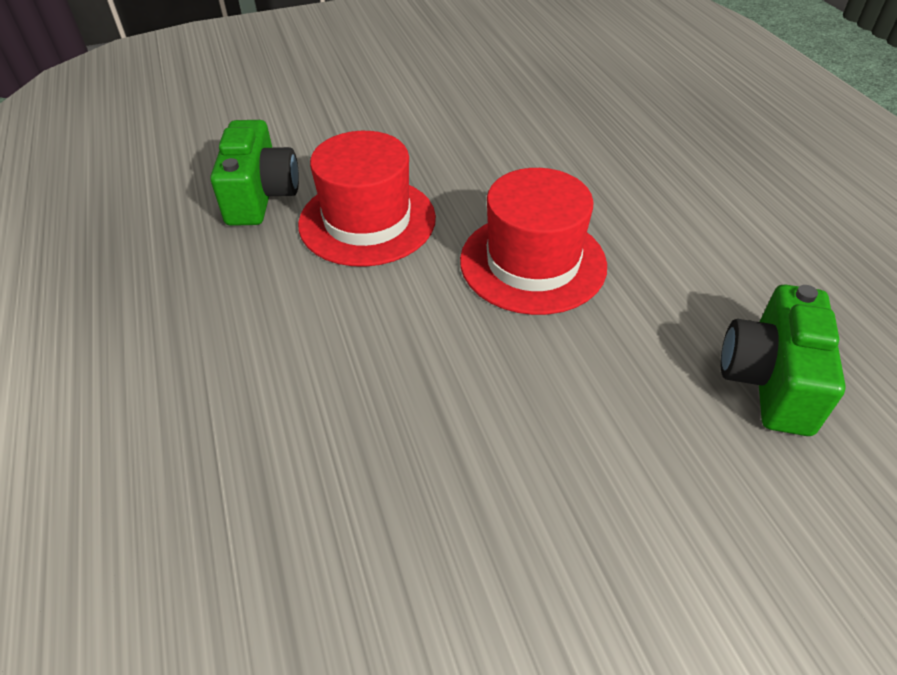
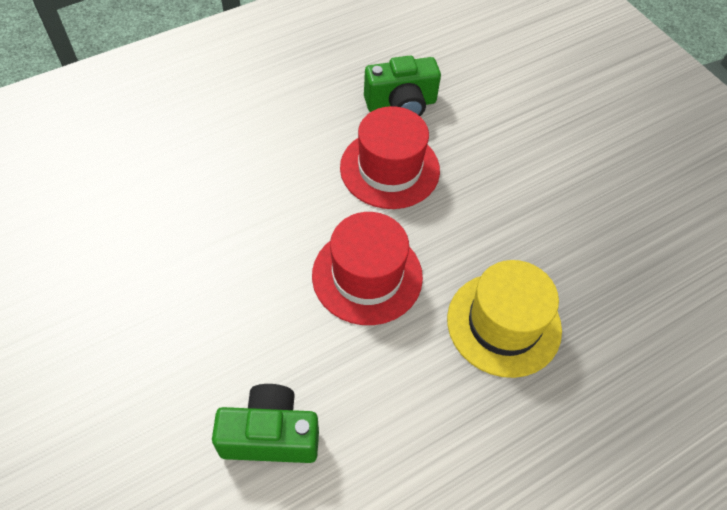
camera: 75 degrees right, 10 degrees up
(608, 170) = (504, 324): none -> yellow hat

